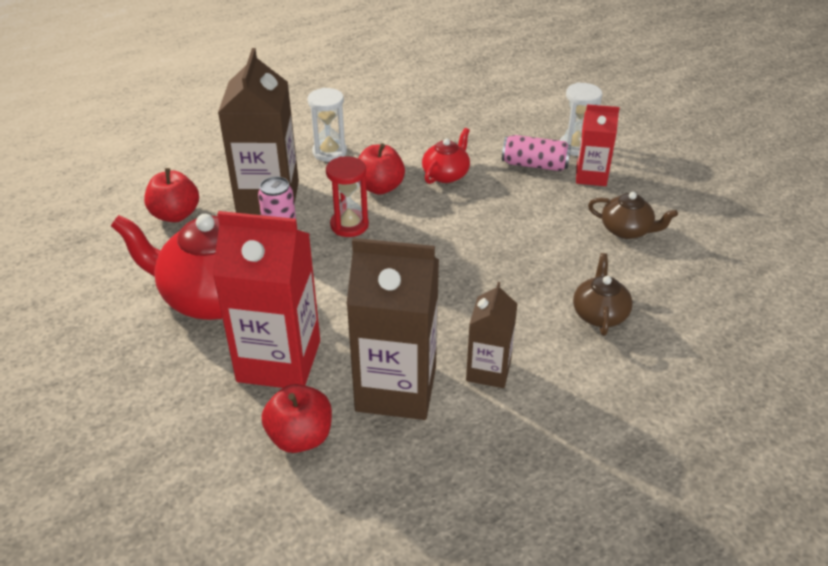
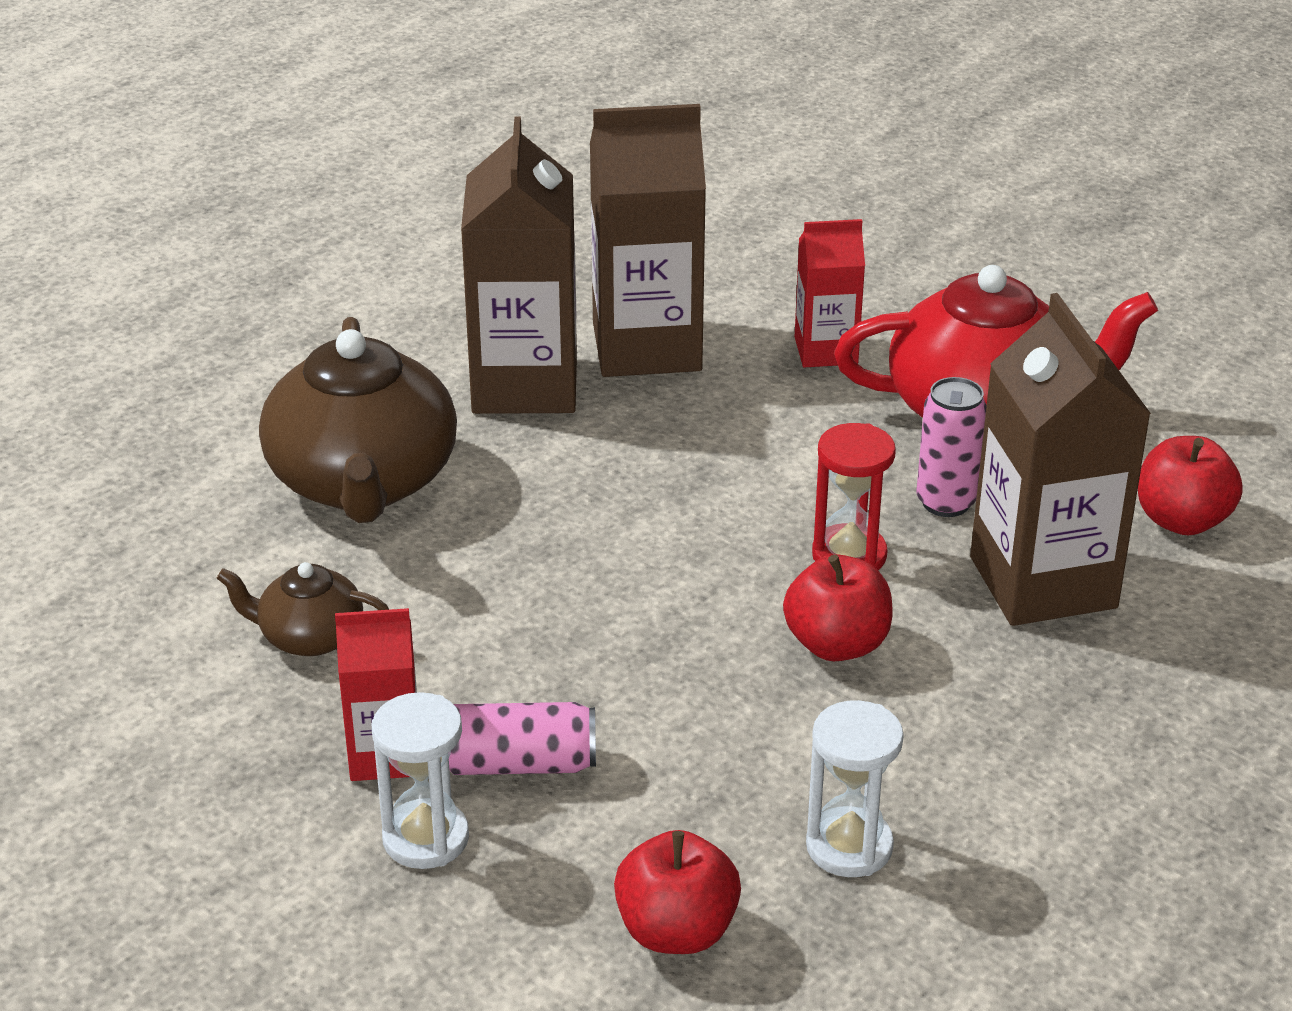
camera: 165 degrees right, 5 degrees down
(279, 361) = (826, 351): red carton -> red carton, size x0.56
(300, 437) = (743, 286): red apple -> red apple (676, 931)
(329, 152) = (998, 712): white hourglass -> white hourglass (849, 847)
(446, 174) = (711, 701): red teapot -> none
(488, 370) = (525, 385): brown carton -> brown carton, size x1.79
(599, 314) = (363, 482): brown teapot -> brown teapot, size x2.03

